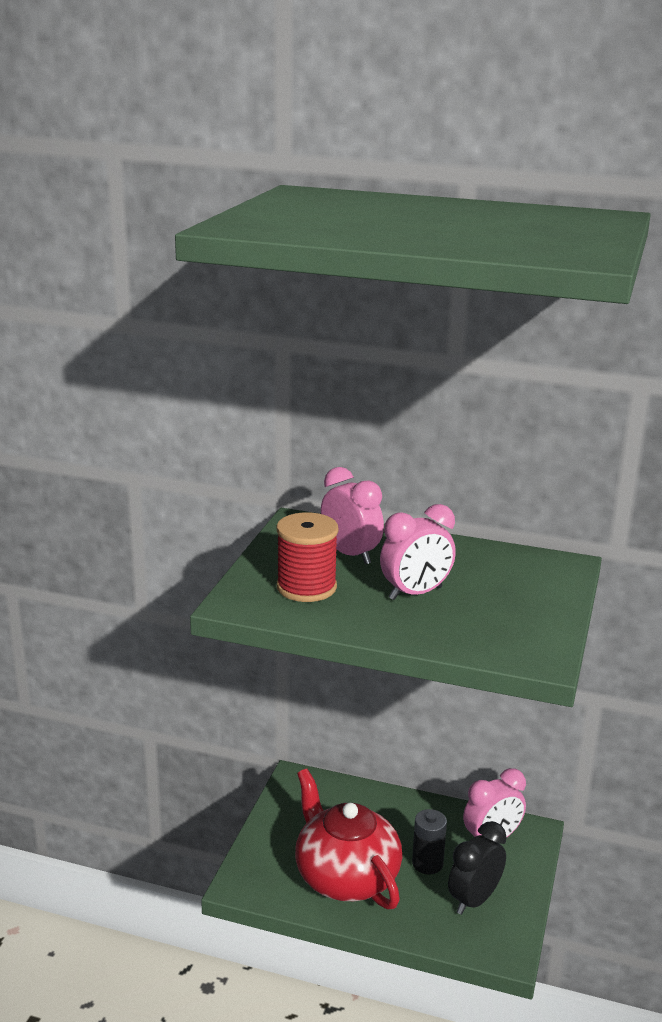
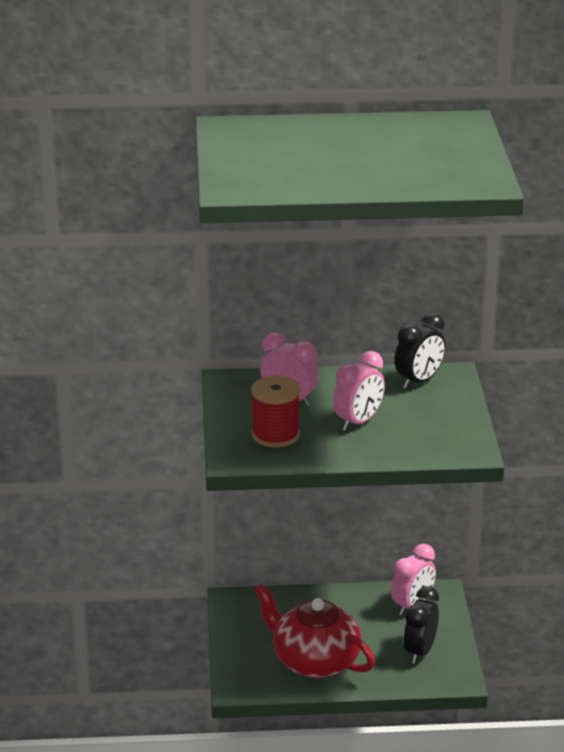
camera: 20 degrees left, 5 degrees up
(427, 863) = (372, 635): black battery -> none
(519, 564) = (419, 381): none -> black clock

